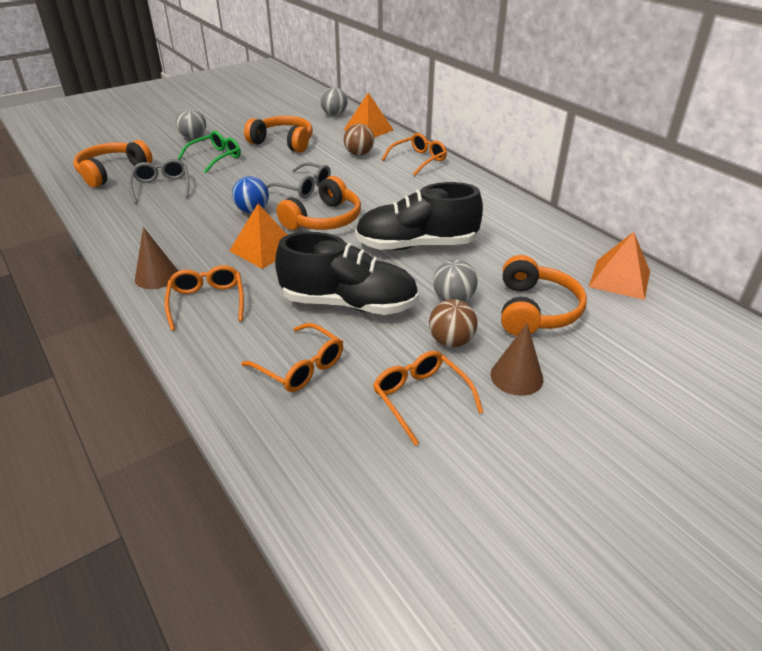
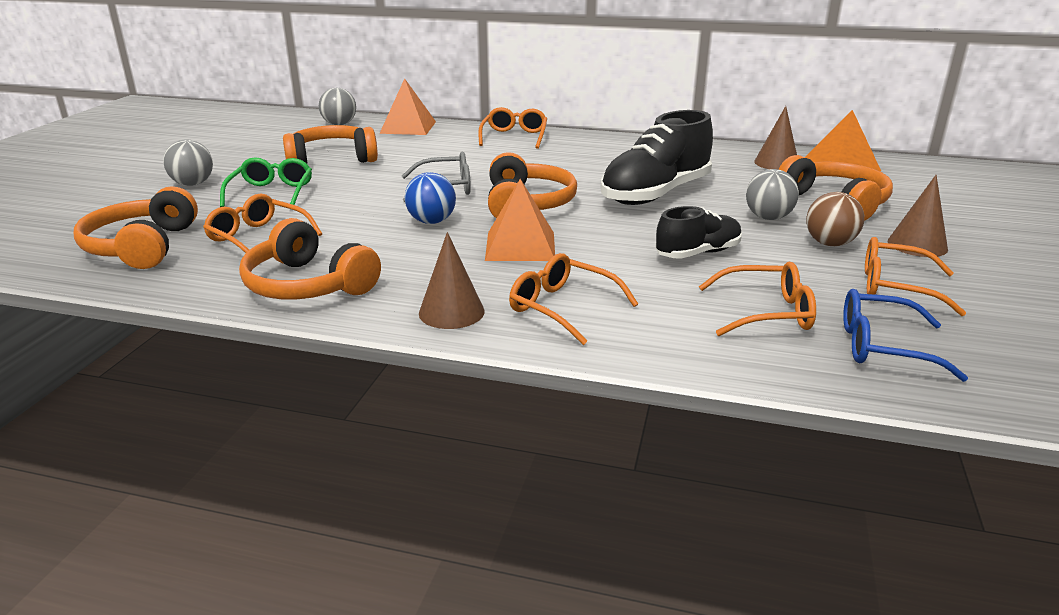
camera: 40 degrees left, 10 degrees down
(131, 227) = (307, 285): none -> orange headphones
(161, 187) = (258, 238): grey glasses -> orange glasses
(315, 431) = (882, 347): none -> blue glasses
(349, 304) = (698, 253): black shoe -> black shoe, size x0.58
(359, 154) = (443, 147): brown ball -> none
(565, 255) = (776, 163): none -> brown cone

